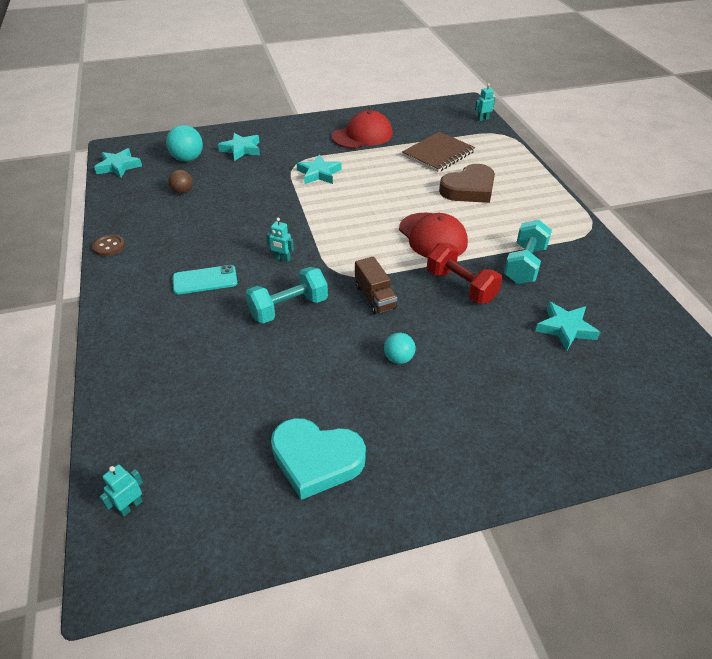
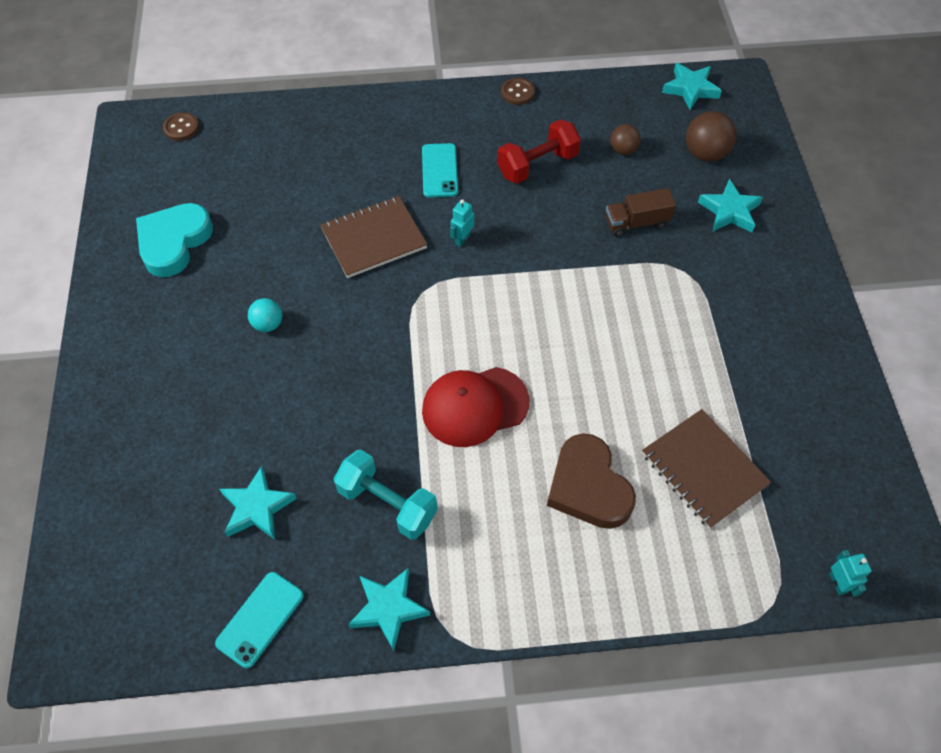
camera: 100 degrees right, 15 degrees up
(130, 506) = (181, 128): turquoise robot -> brown button
(187, 159) = (705, 154): turquoise ball -> brown ball
(288, 308) = (374, 238): turquoise dumbbell -> brown notebook
(319, 173) = (654, 296): turquoise star -> turquoise star (388, 609)
(362, 135) = (771, 369): red cap -> none
(375, 297) = (370, 319): brown truck -> brown truck (636, 223)
(461, 286) = (364, 413): red dumbbell -> red dumbbell (537, 165)
(641, 309) = (260, 619): none -> turquoise phone

